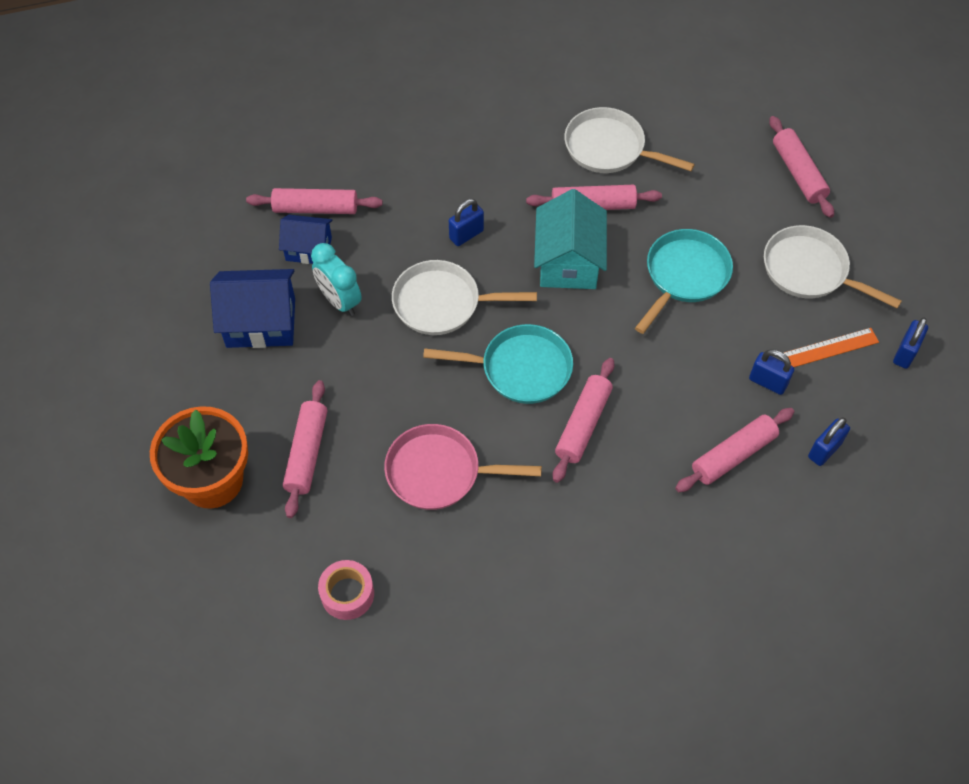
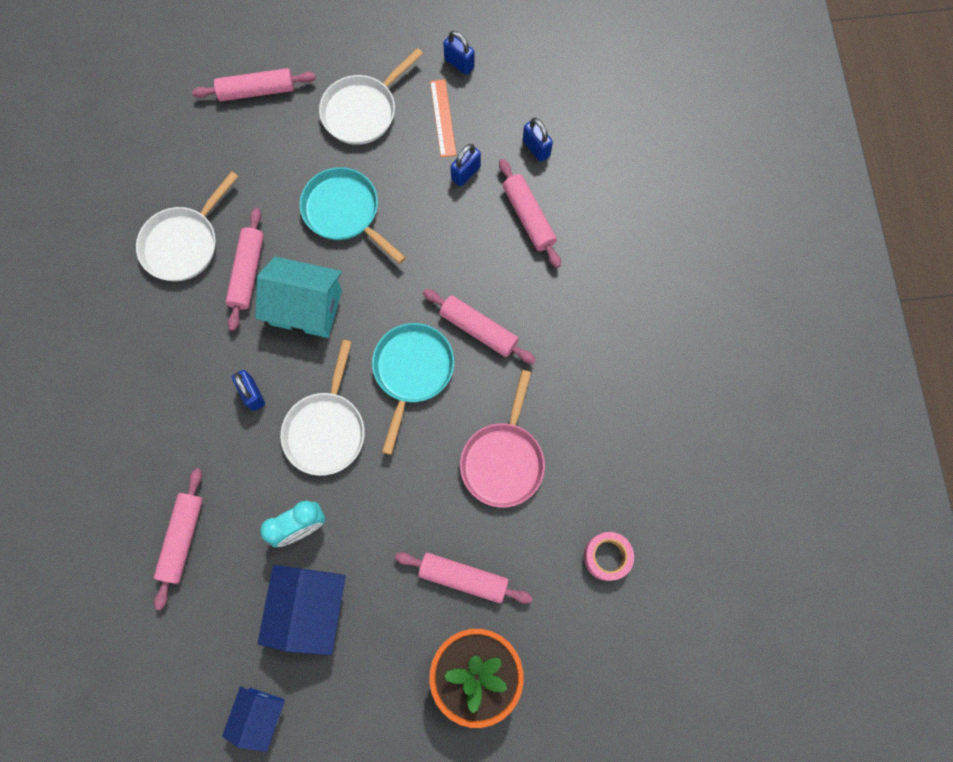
camera: 80 degrees left, 15 degrees up
(308, 249) = (232, 551): blue house -> blue house (259, 715)

